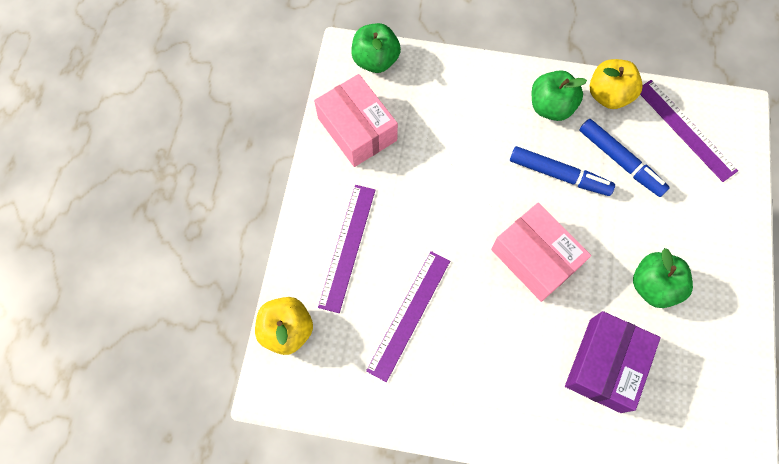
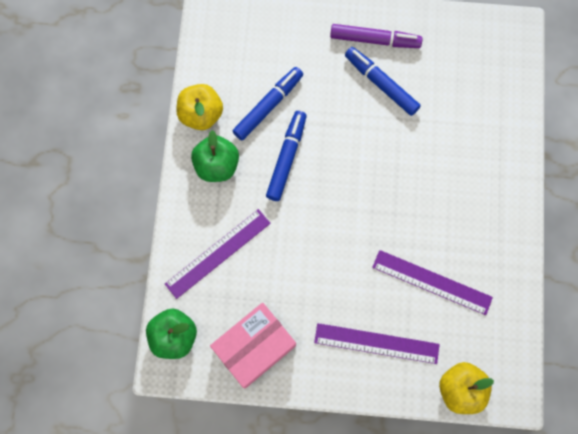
camera: 95 degrees left, 5 degrees up
(535, 258) = (367, 177): pink box -> none
(605, 365) = (452, 123): purple box -> none
(653, 286) = (381, 84): green apple -> blue marker
(685, 129) = (232, 51): purple ruler -> purple ruler (218, 253)
(711, 285) = (374, 40): none -> purple marker

